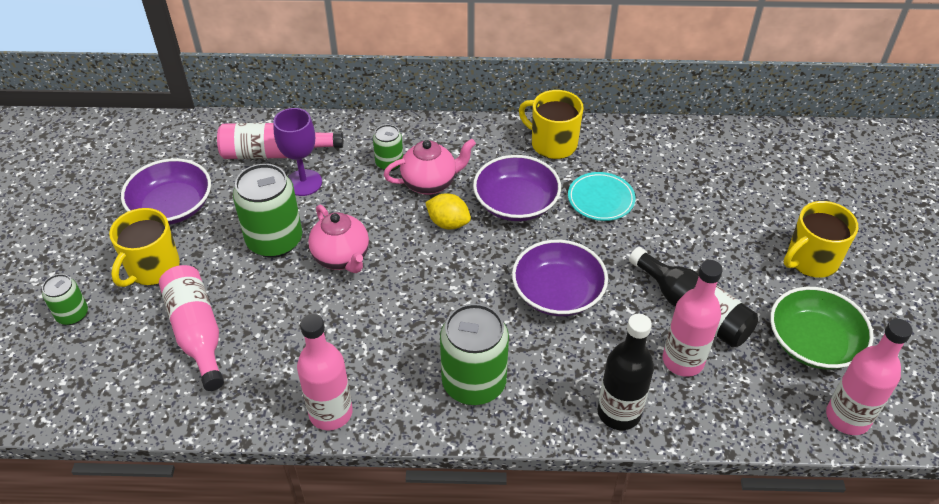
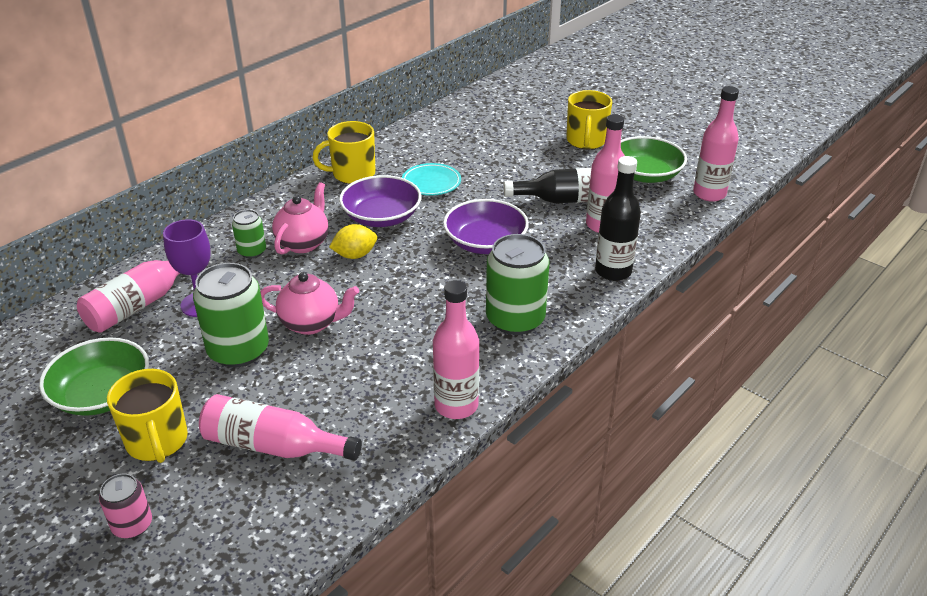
camera: 50 degrees left, 10 degrees down
(72, 314) = (132, 525): green can -> pink can
(172, 206) = (102, 394): purple bowl -> green bowl

